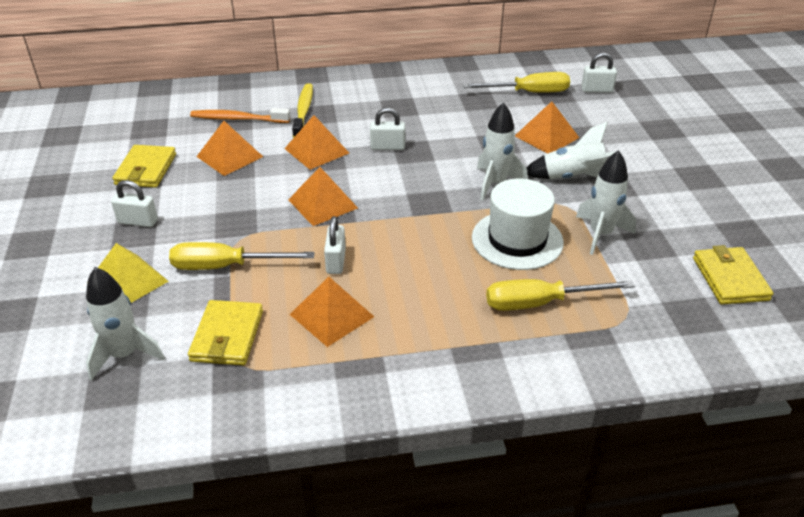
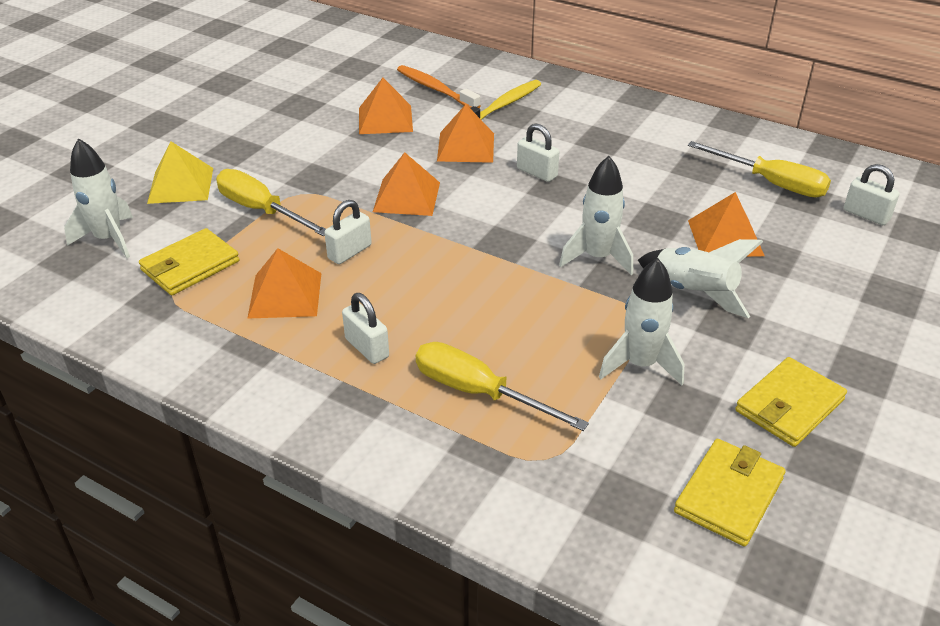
camera: 40 degrees right, 0 degrees up
(138, 221) = (247, 141): white padlock -> white padlock (367, 348)
(146, 169) = (307, 101): yellow wallet -> yellow wallet (789, 405)
(517, 240) = (541, 322): white hat -> none

